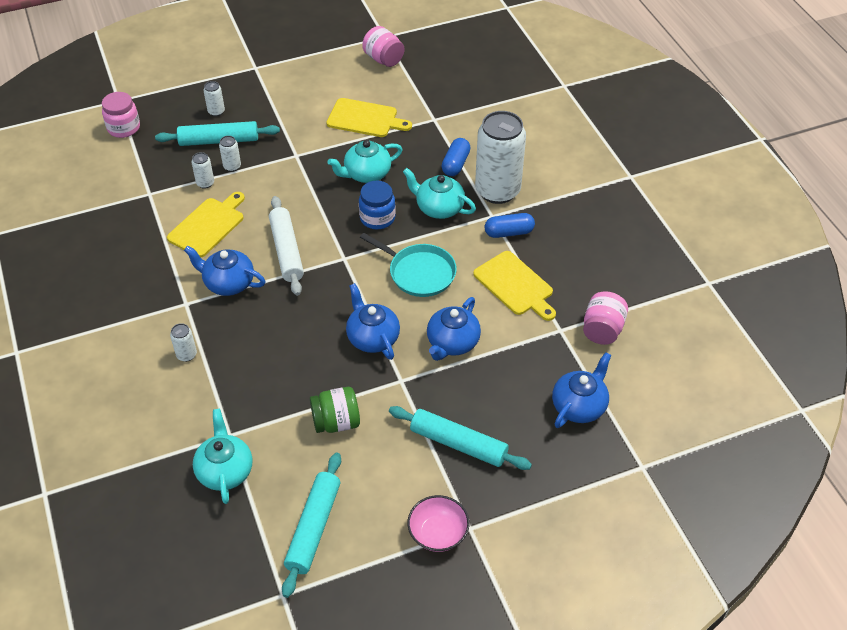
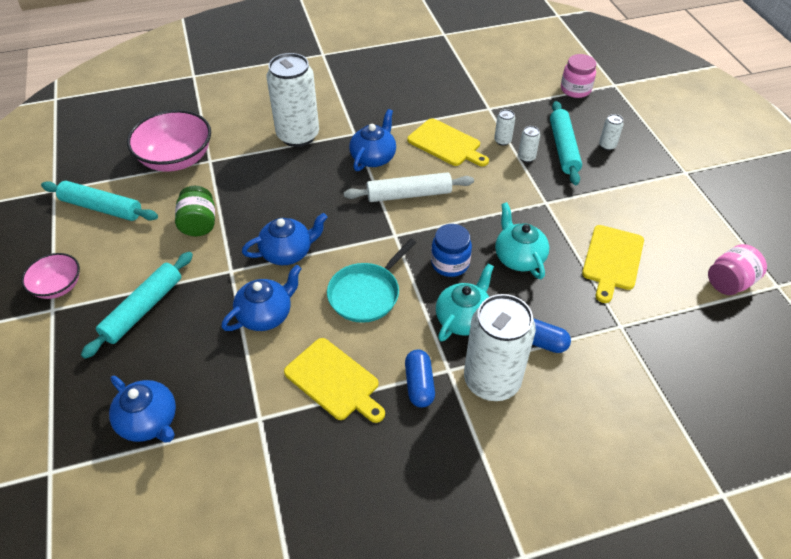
camera: 95 degrees right, 0 degrees up
(186, 355) = (298, 135): white can -> white can, size x2.49
(225, 471) = (176, 159): turquoise teapot -> pink bowl
(452, 343) = (266, 314): blue teapot -> blue teapot turned 105 degrees clockwise
(515, 285) = (334, 381): yellow cutting board -> yellow cutting board turned 105 degrees counterclockwise
(602, 330) = (248, 465): pink jar -> none

